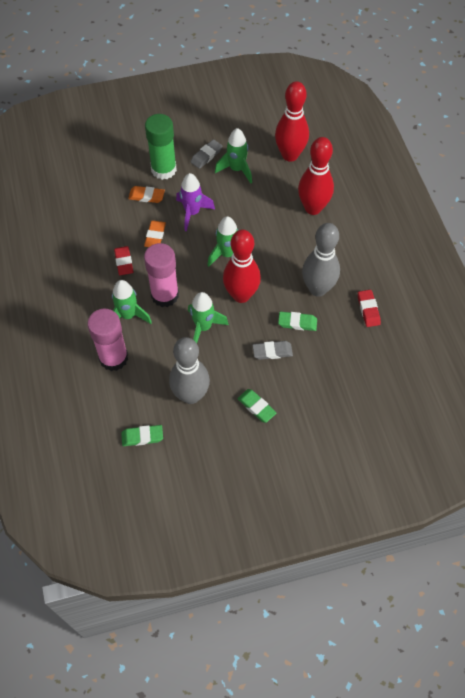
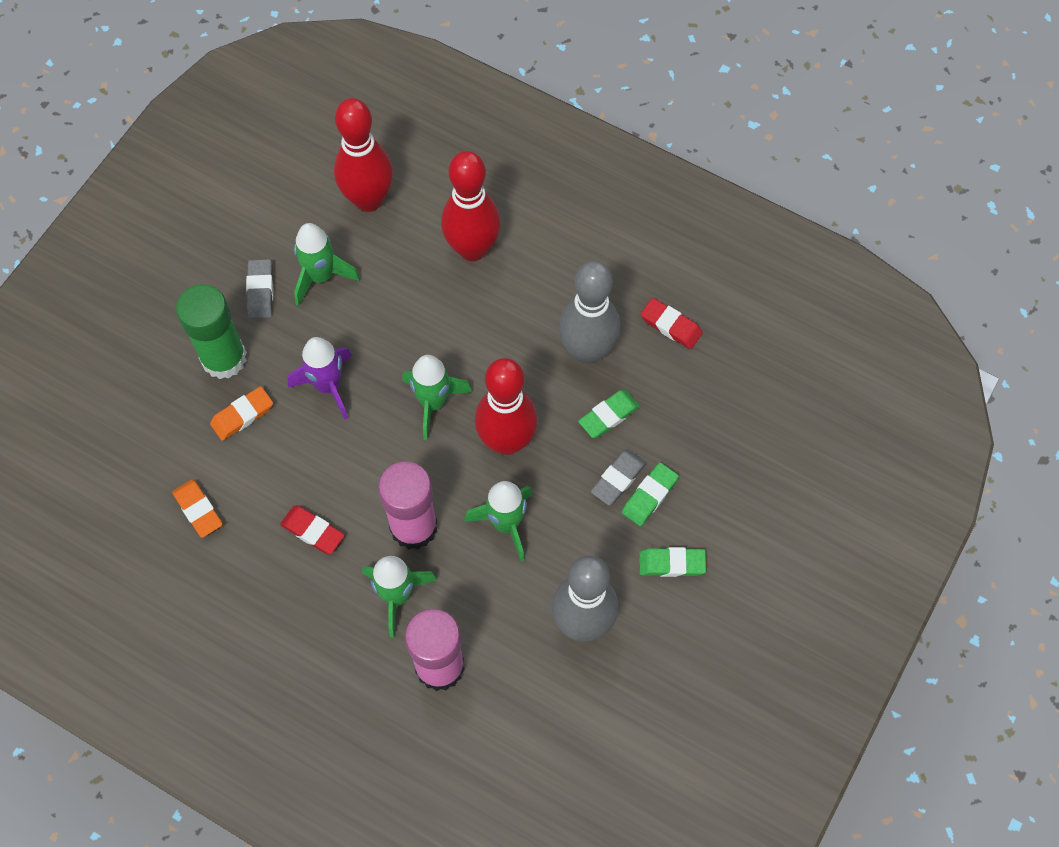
camera: 45 degrees left, 5 degrees up
(142, 437) = (582, 728): green eraser -> green eraser (649, 496)
(155, 236) = (314, 460): orange eraser -> orange eraser (198, 510)

